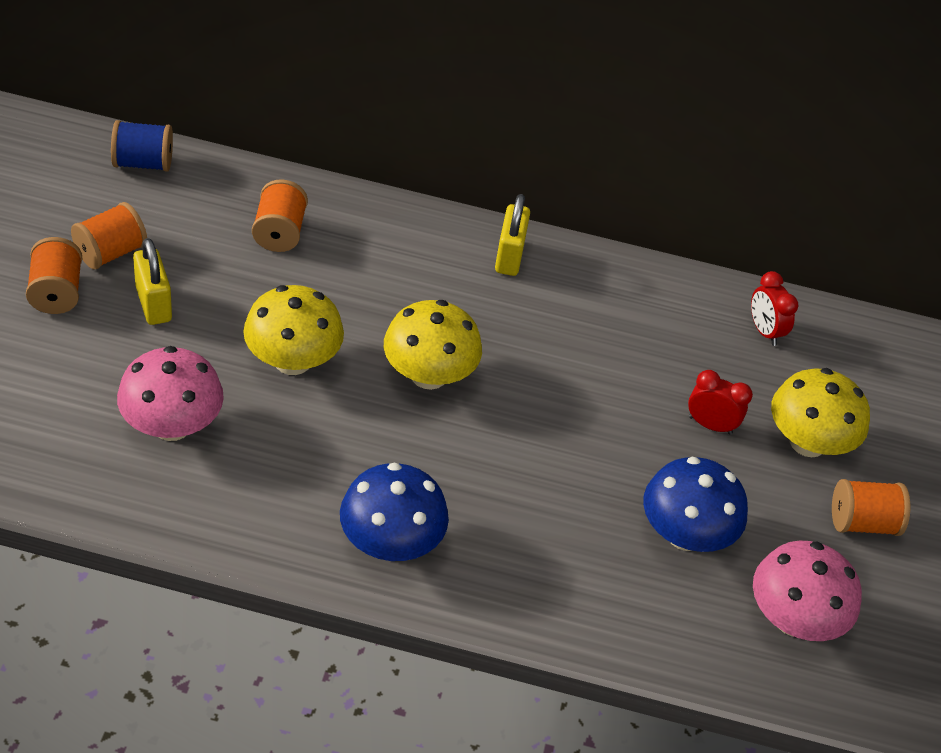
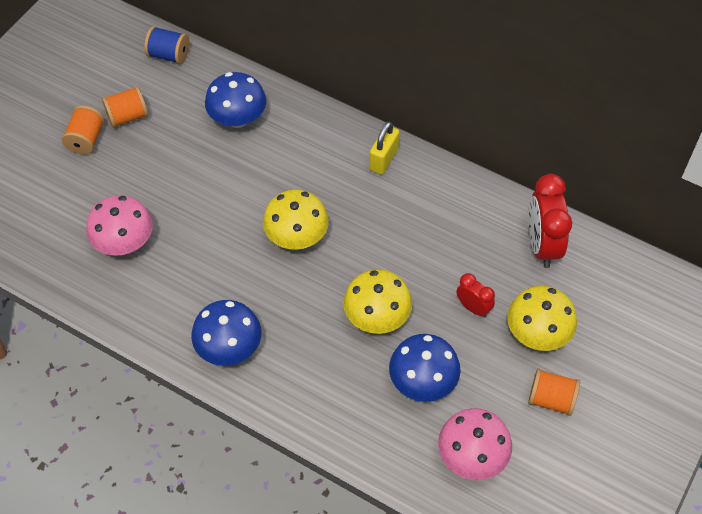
camera: 25 degrees right, 10 degrees up
(153, 304) = (141, 157): yellow padlock -> none
(279, 232) = (238, 118): orange spool -> blue mushroom
(292, 360) = (213, 211): yellow mushroom -> yellow mushroom (377, 317)
(764, 331) = (542, 245): red clock -> red clock, size x1.82

